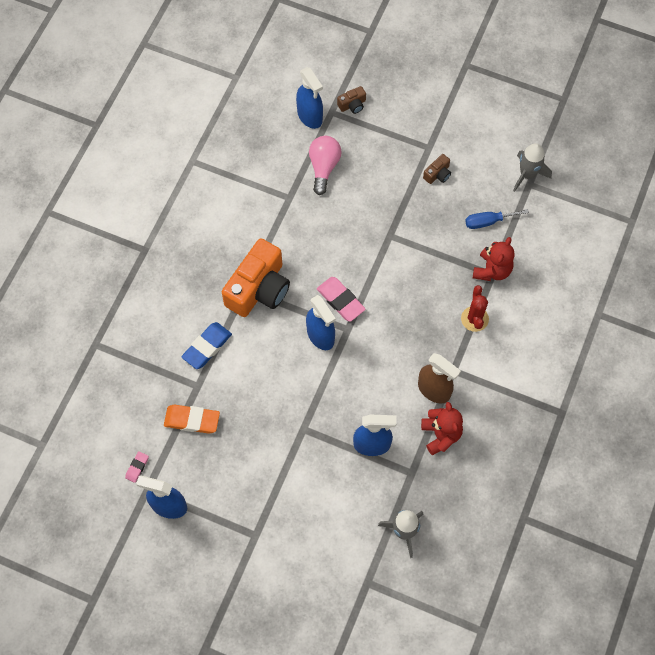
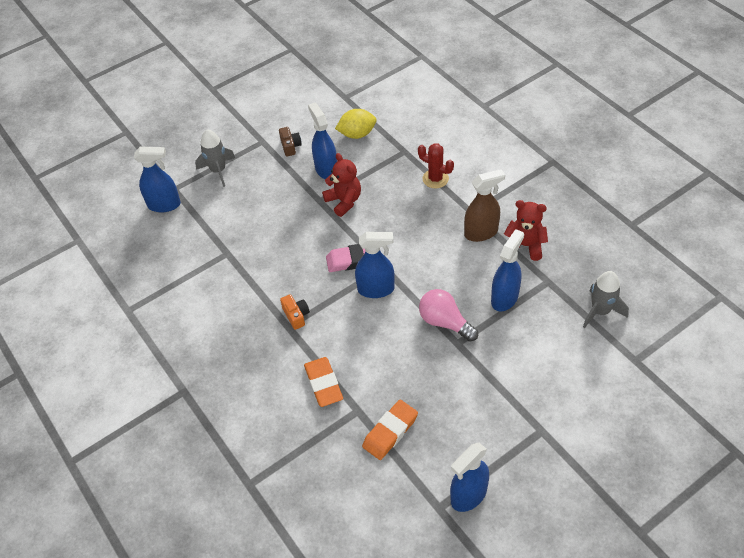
camera: 55 degrees left, 15 degrees down
(137, 467) = (409, 506): pink eraser -> none
(207, 347) = (323, 384): blue eraser -> orange eraser
(259, 289) = (296, 315): orange camera -> orange camera, size x0.42
(323, 167) = (220, 216): pink light bulb -> pink light bulb (445, 322)
(352, 105) = (180, 172): brown camera -> none
(428, 220) = (326, 169): none -> blue spray bottle
(488, 221) = (357, 134): blue screwdriver -> yellow lemon
(492, 270) = (401, 150): red teddy bear -> red teddy bear (344, 201)
(527, 174) = (336, 95): grey rocket -> grey rocket (218, 171)

